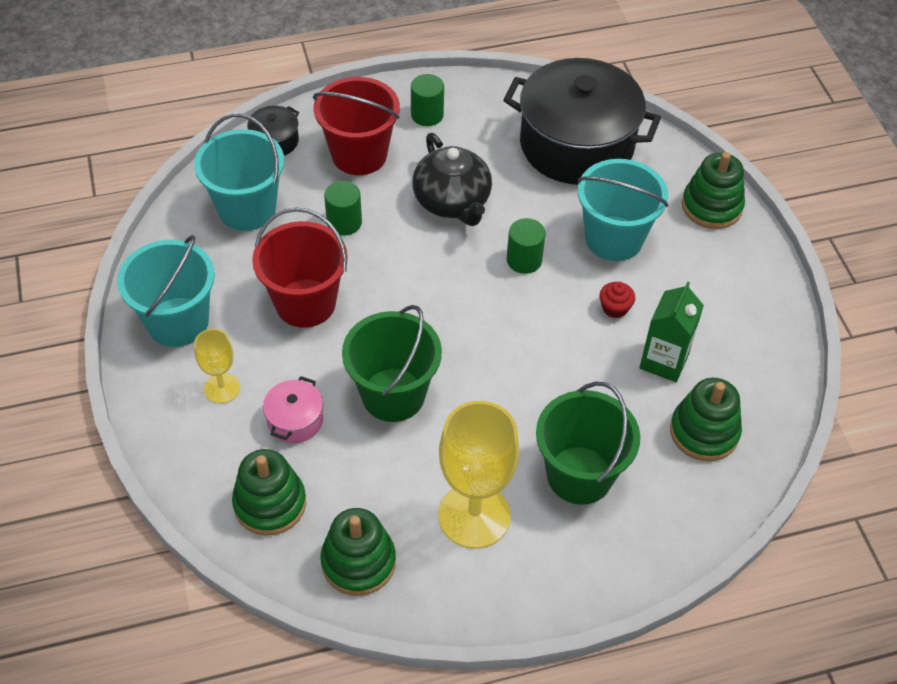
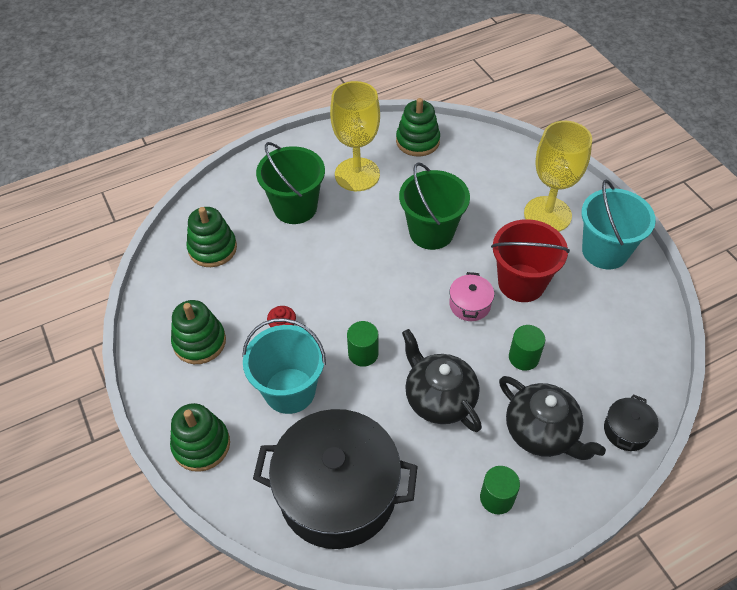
camera: 170 degrees right, 0 degrees up
(222, 388) = (547, 214): yellow goblet -> yellow goblet, size x1.90
(247, 209) = (610, 353): turquoise bucket -> none
(270, 503) = (482, 159): green stacking toy -> green stacking toy (199, 342)
(295, 420) = (489, 205): pink pot -> pink pot (470, 305)
(359, 155) = (542, 432): red bucket -> black teapot
(664, 361) = (242, 292): green carton -> none

